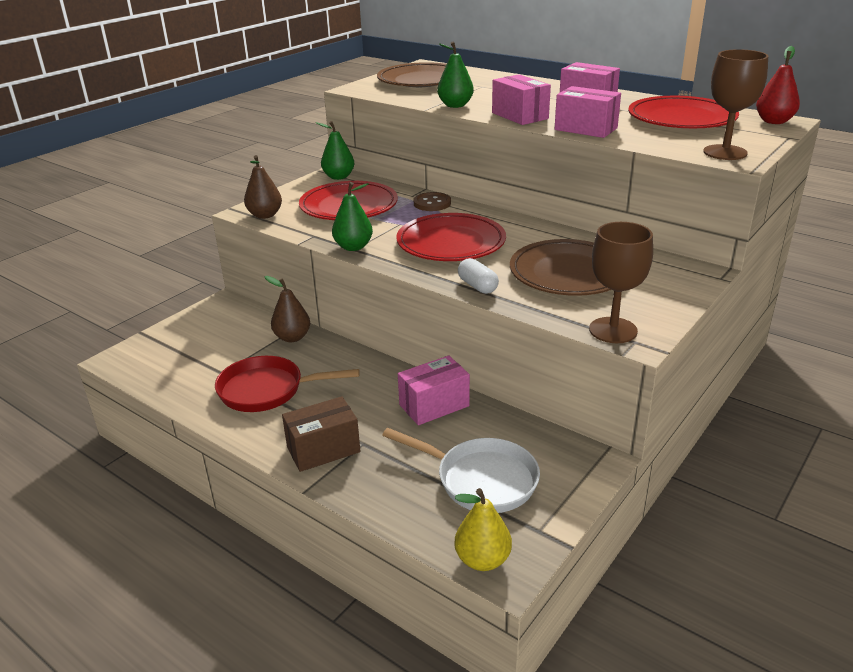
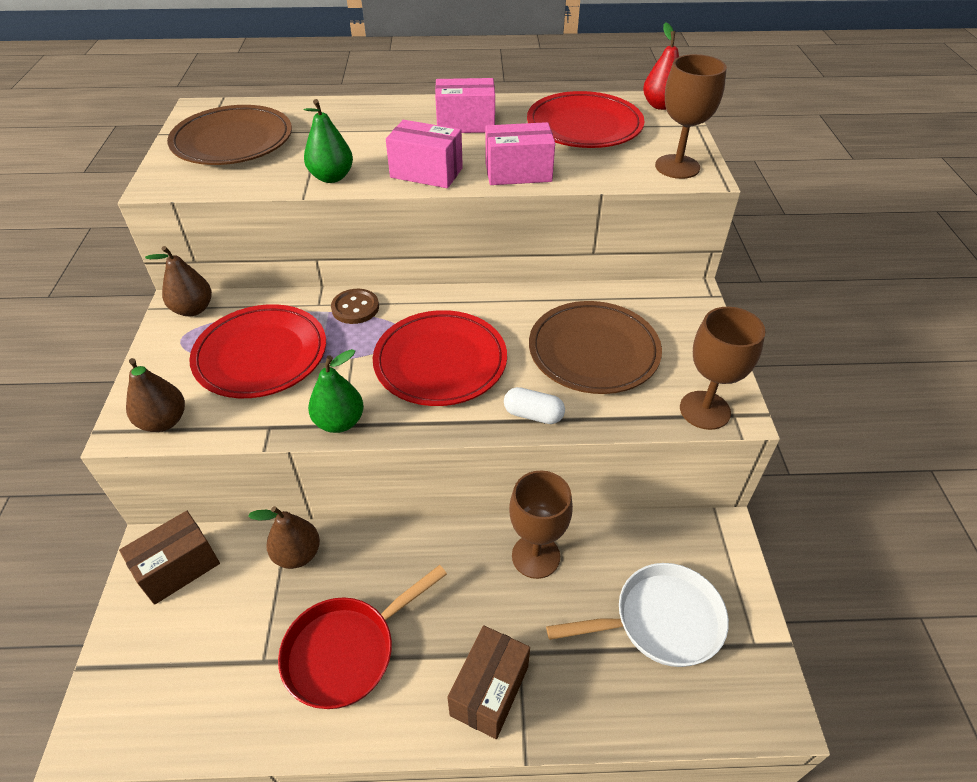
camera: 40 degrees left, 15 degrees up
(227, 315) = (178, 568): none -> brown box
(338, 177) = (193, 309): green pear -> brown pear
(434, 405) = (536, 556): pink box -> brown goblet
(482, 560) = (749, 714): yellow pear -> none

